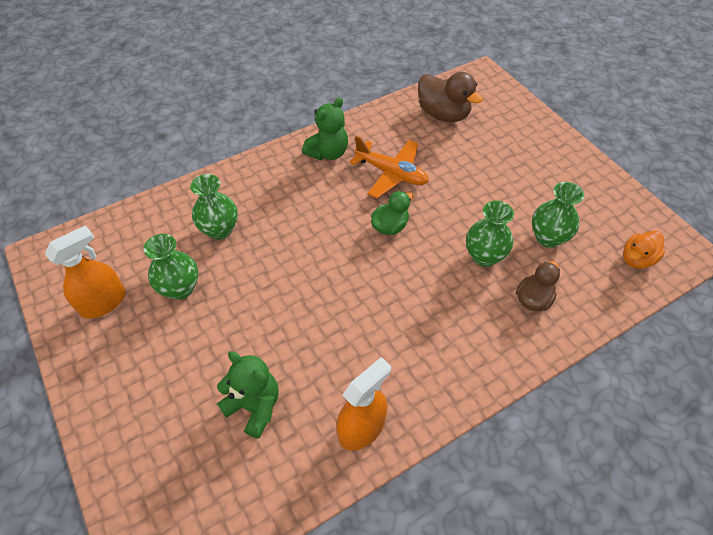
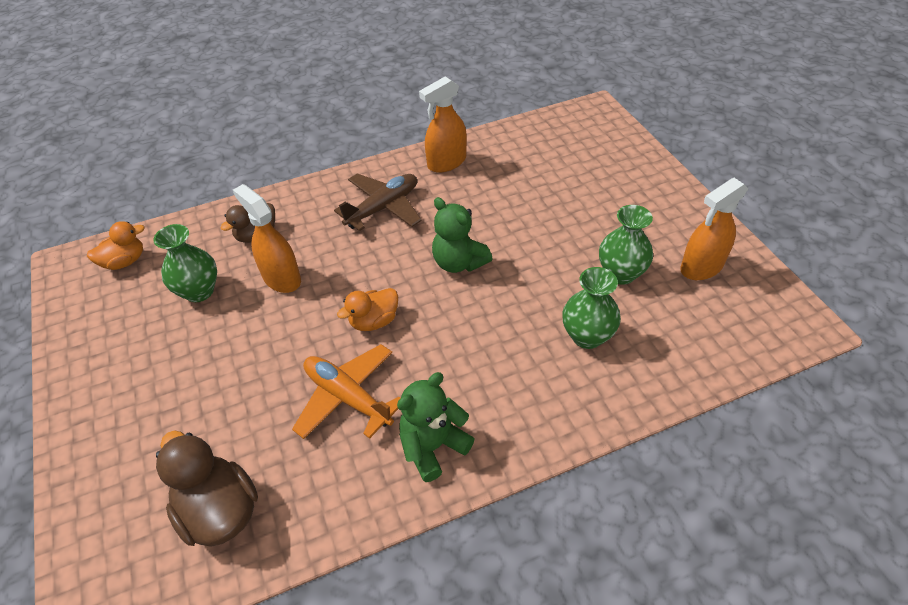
camera: 170 degrees left, 5 degrees down
(254, 406) = (533, 180): green teddy bear -> green teddy bear (459, 262)
(390, 226) = (374, 321): green duck -> orange duck
(418, 346) = (383, 208): none -> brown plane
(484, 256) = (281, 278): green vase -> orange spray bottle

